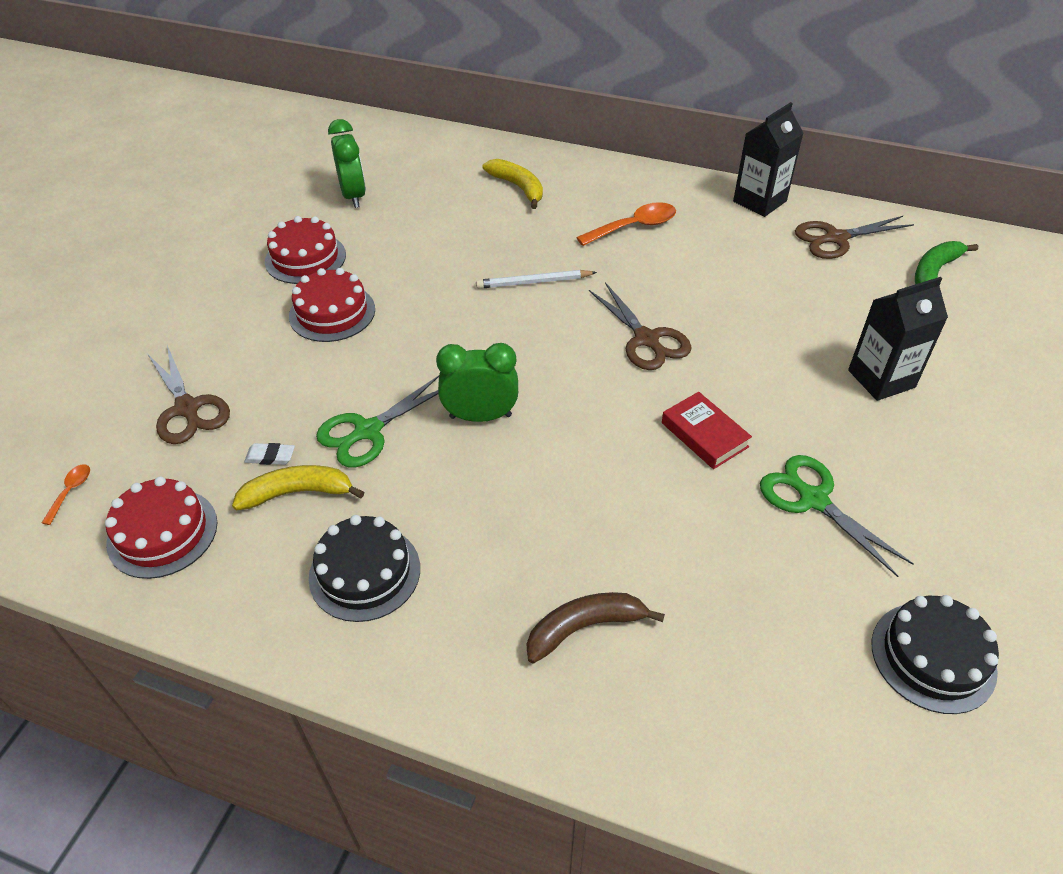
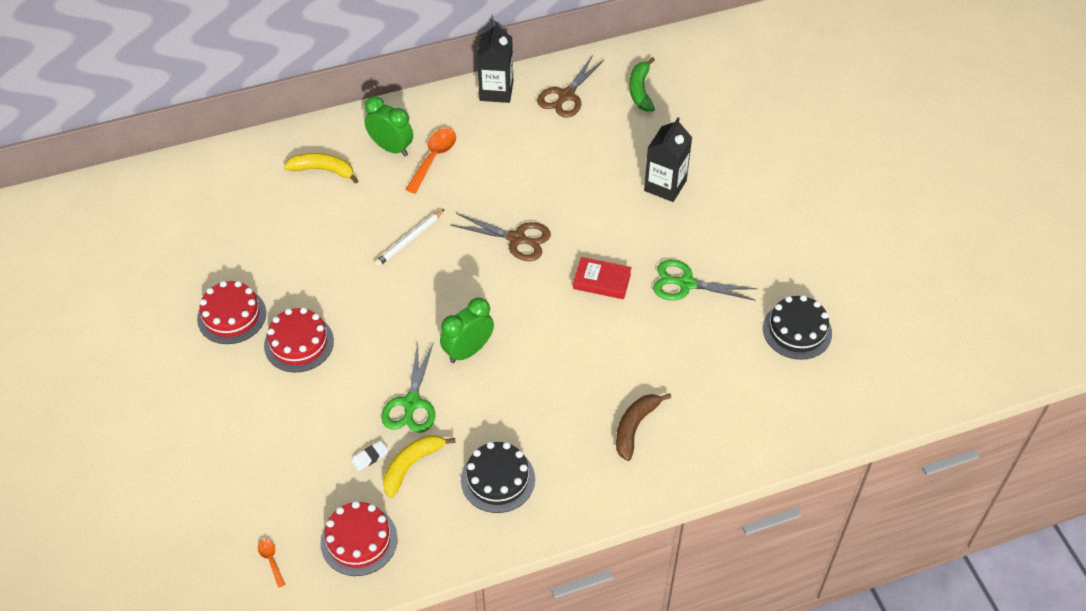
camera: 40 degrees left, 5 degrees up
(187, 408) = (280, 465): brown scissors -> none
(353, 196) = (208, 246): green clock -> green clock (391, 148)

